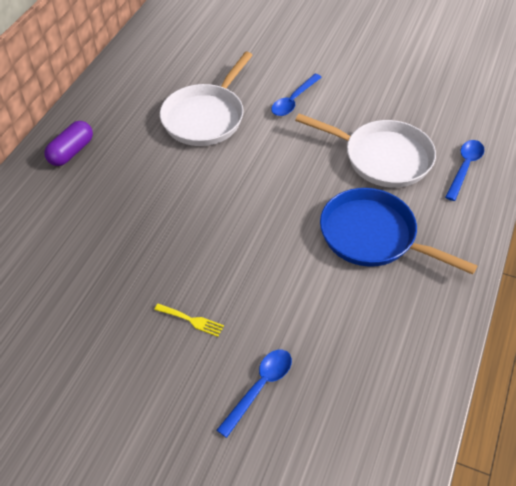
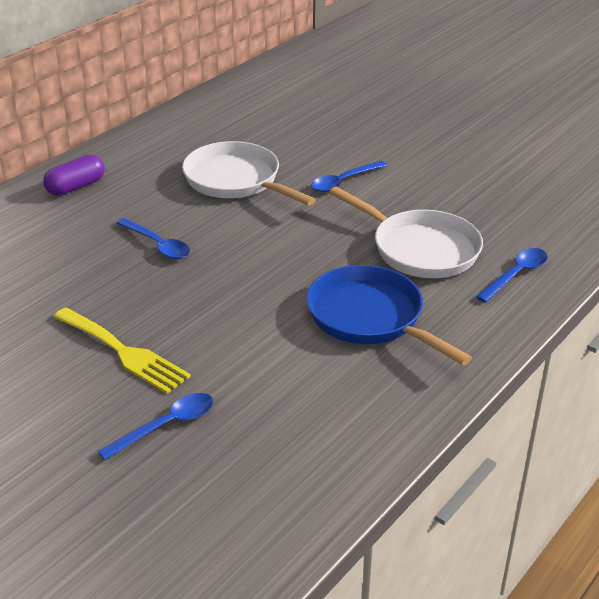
camera: 15 degrees right, 15 degrees down
(170, 200) = (158, 245): none -> blue spoon
(192, 320) = (124, 352): yellow fork -> yellow fork, size x2.03
(206, 117) = (236, 180): white pan -> white pan turned 90 degrees clockwise

